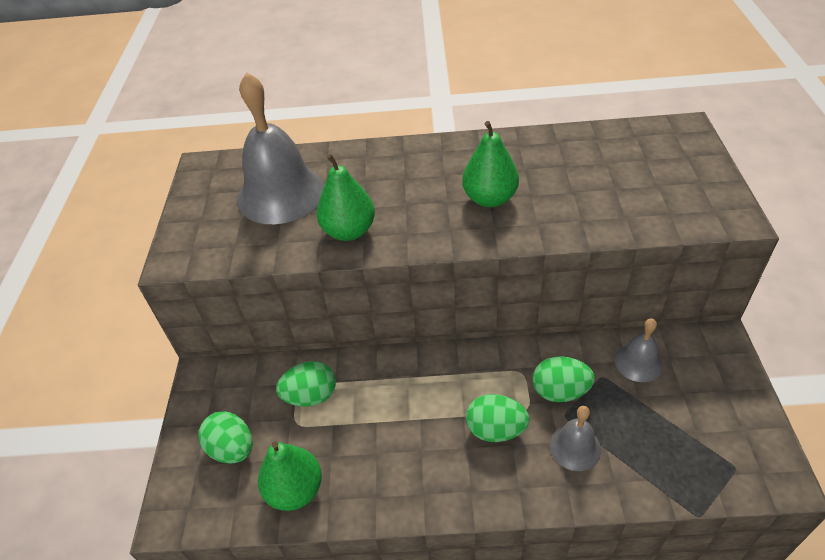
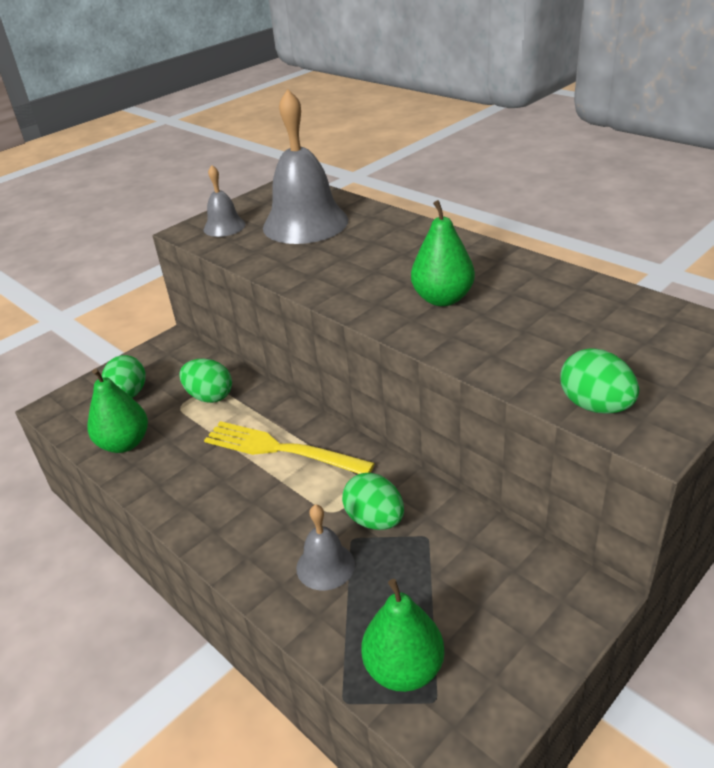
camera: 45 degrees right, 10 degrees down
(349, 231) = (308, 267): green pear -> green pear (404, 669)
(428, 394) = (279, 449): none -> yellow fork
(495, 430) = (288, 507): green egg -> green egg (595, 406)
(638, 362) = (476, 551): grey bell -> grey bell (224, 227)

